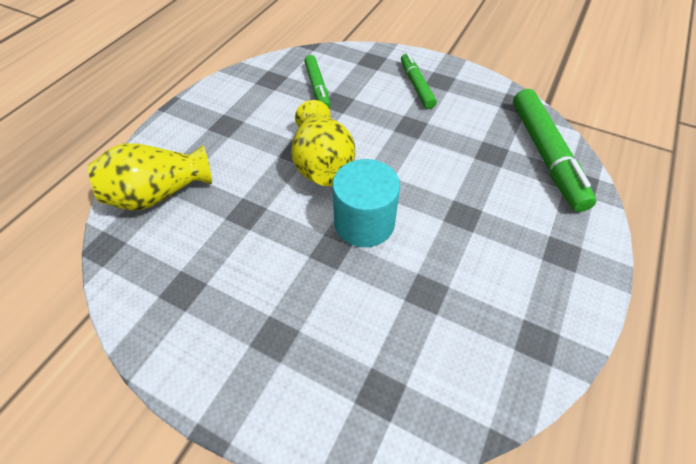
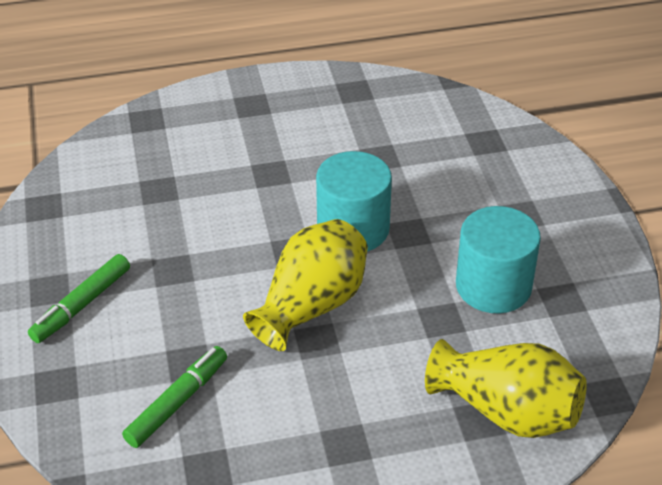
camera: 130 degrees left, 10 degrees down
(236, 259) = (493, 286): none -> turquoise cylinder
(546, 155) = (124, 153): green marker -> none

